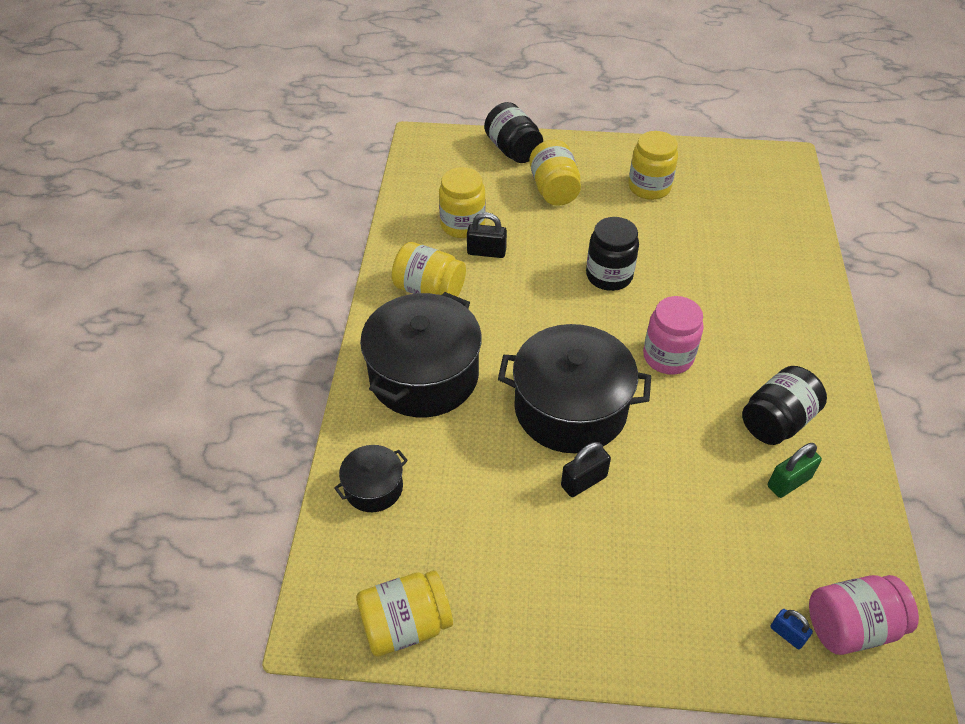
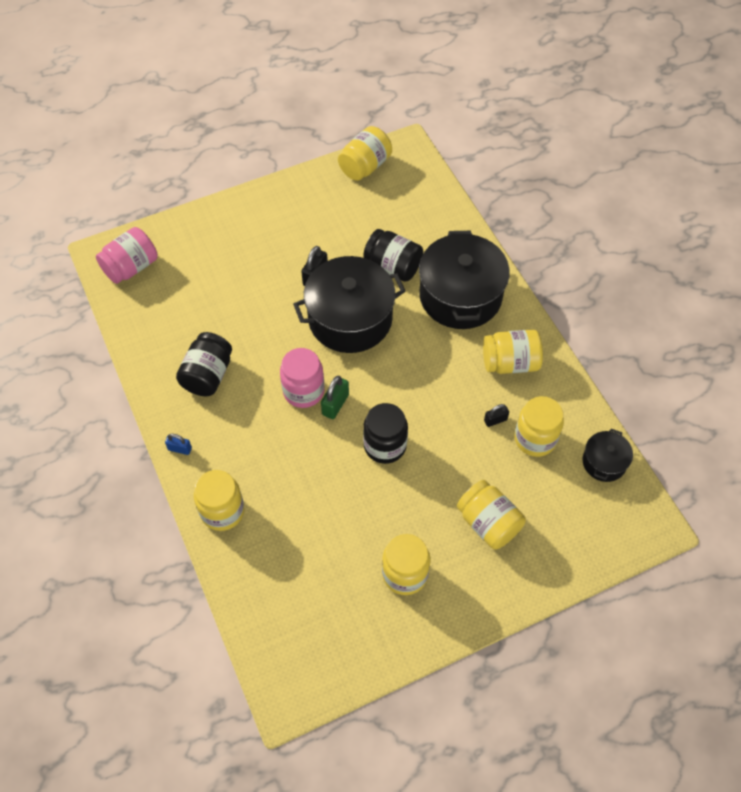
camera: 150 degrees right, 10 degrees up
(373, 487) = (434, 217): black pot -> black pot (604, 462)
(486, 252) = (495, 420): black padlock -> black padlock, size x0.65
(513, 150) = (561, 558): black jar -> black jar (393, 266)
(787, 634) = (165, 248): blue padlock -> blue padlock (180, 449)
(789, 482) = (187, 335): green padlock -> green padlock (335, 404)
(801, 289) = (222, 511): none -> yellow jar

